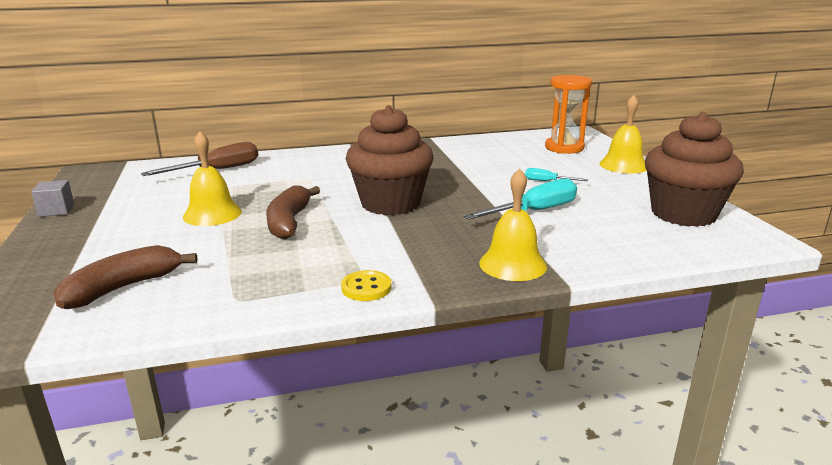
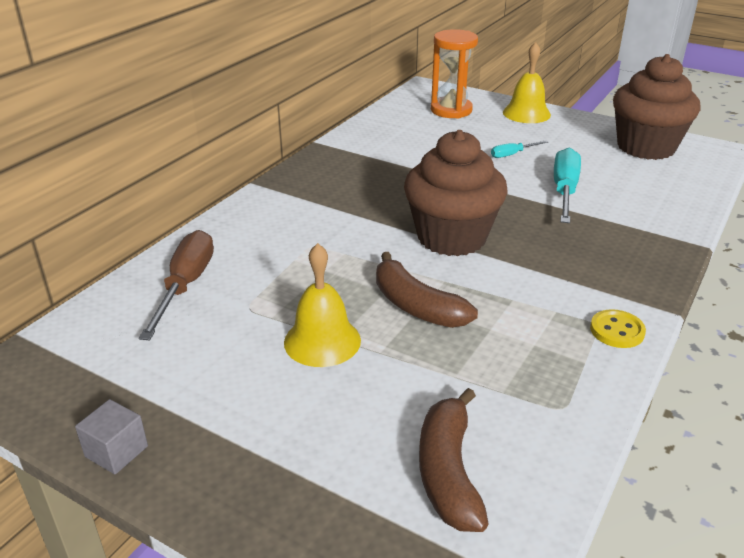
camera: 45 degrees left, 10 degrees up
(512, 264) = (650, 249): yellow bell -> none

